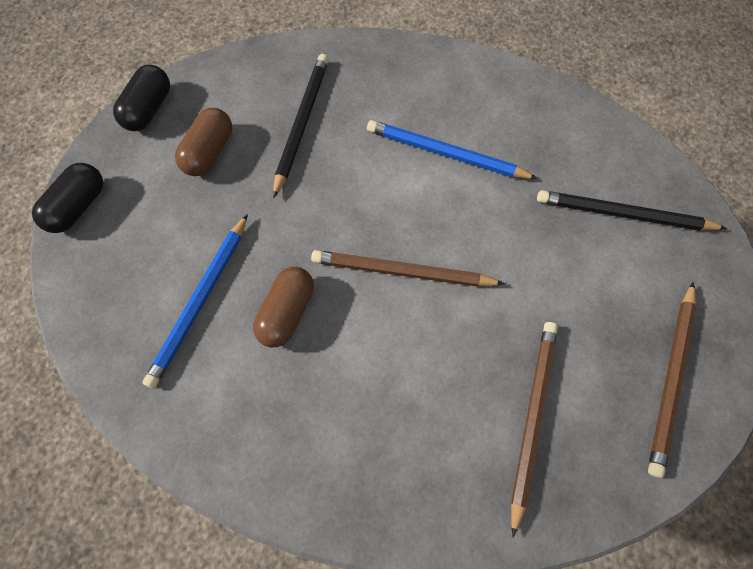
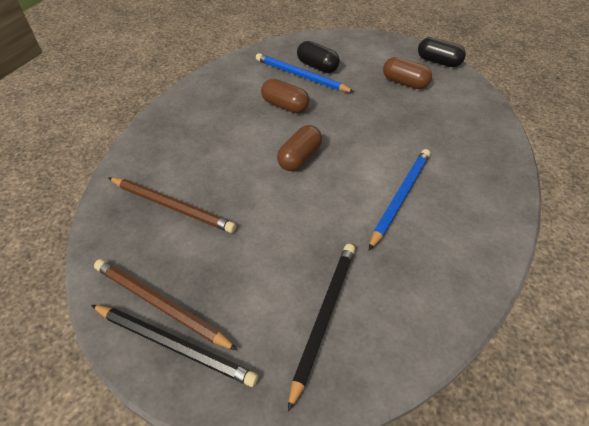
camera: 100 degrees right, 20 degrees down
(78, 206) = (369, 39): black capsule -> black capsule (317, 66)
(301, 124) = (429, 122): black pencil -> black pencil (174, 345)
(402, 271) = (299, 158): brown pencil -> brown capsule

